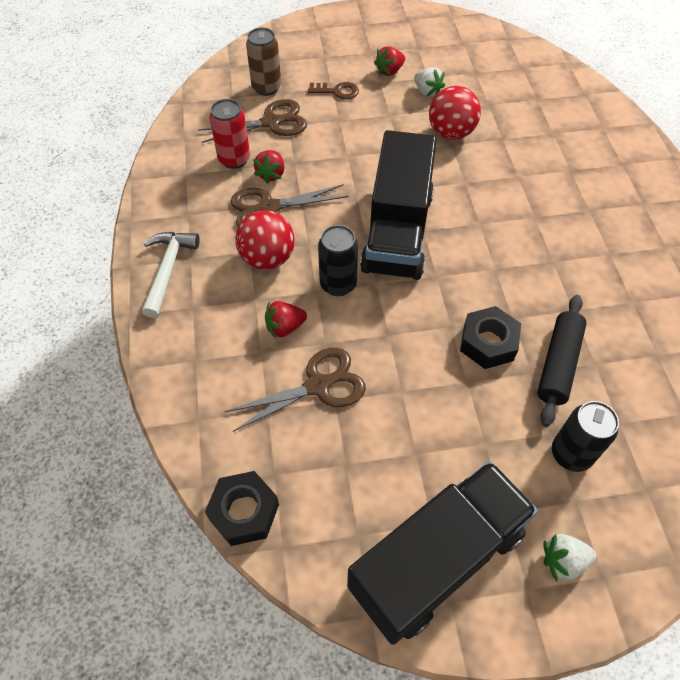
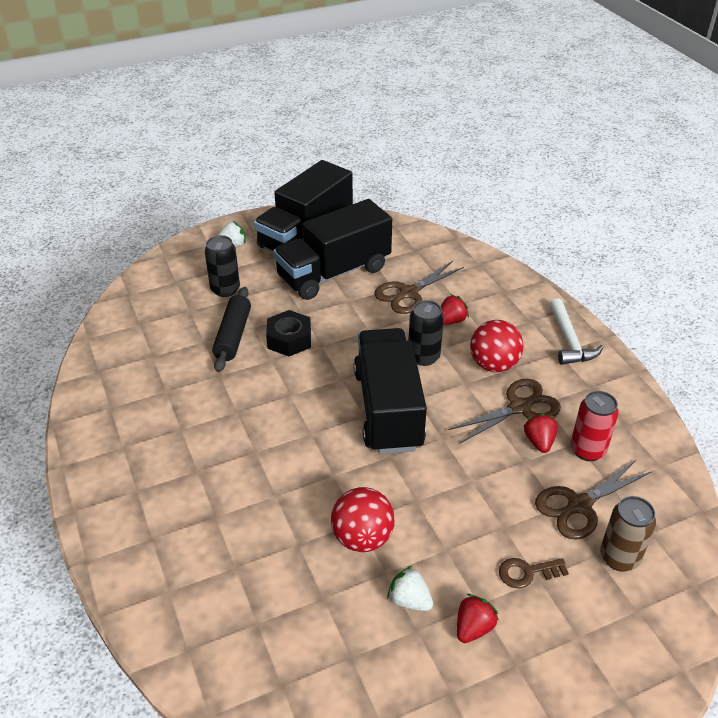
camera: 165 degrees right, 15 degrees down
(244, 512) = (424, 233): black nut -> none
(409, 451) = (334, 273): none -> black truck

